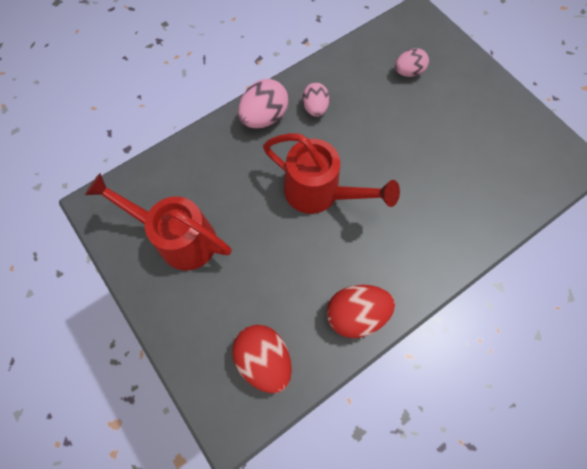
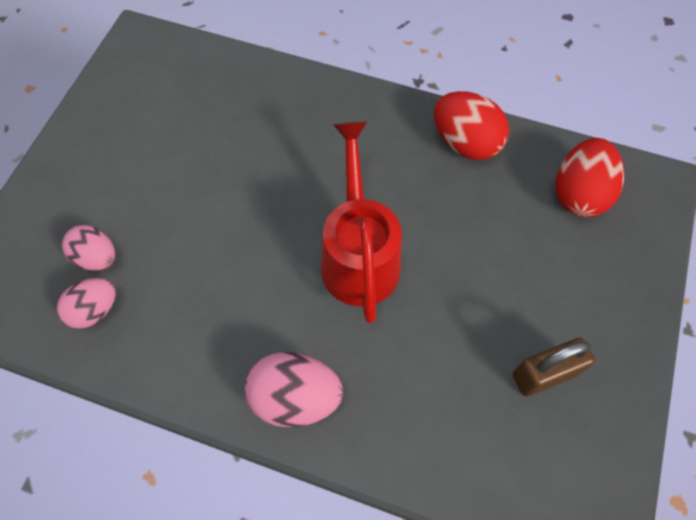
camera: 125 degrees left, 5 degrees down
(179, 238) = (544, 374): red watering can -> brown padlock
(315, 108) = (235, 339): pink egg -> pink egg (95, 310)

